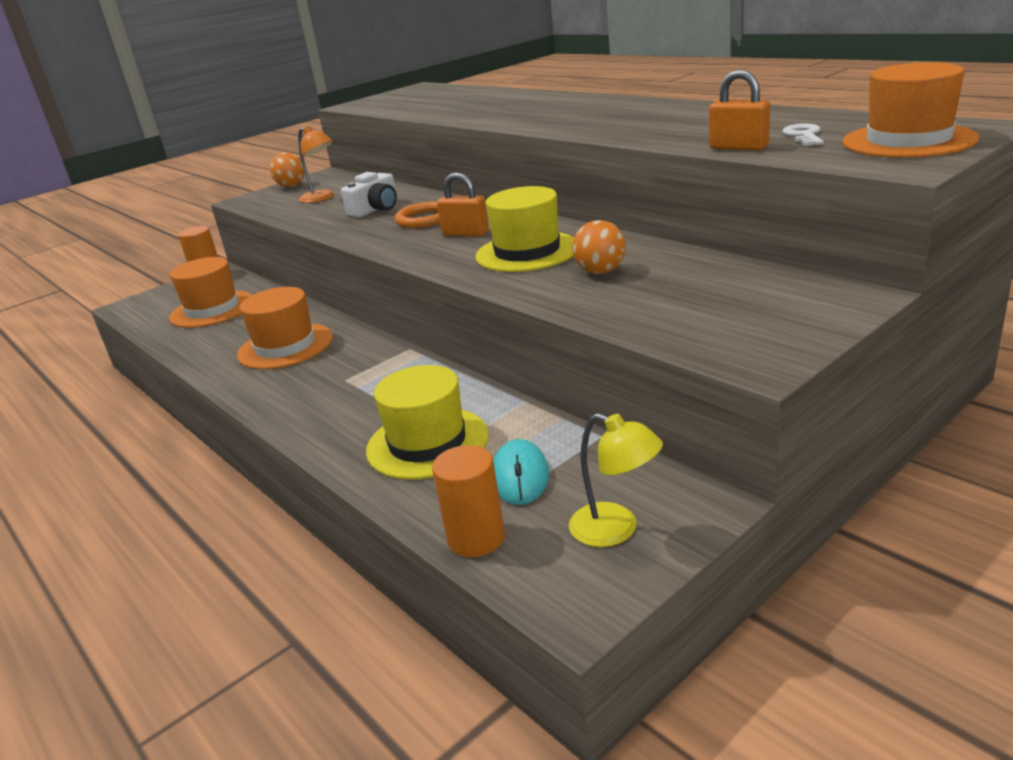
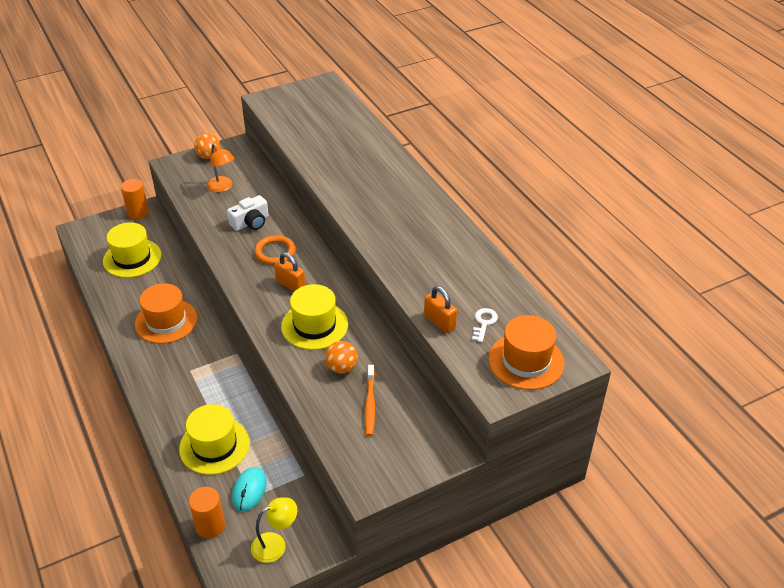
camera: 10 degrees right, 15 degrees up
(212, 309) = (132, 258): orange hat -> yellow hat
(616, 530) = (275, 544): yellow lamp -> yellow lamp turned 75 degrees counterclockwise
(676, 288) = (370, 404): none -> orange toothbrush

